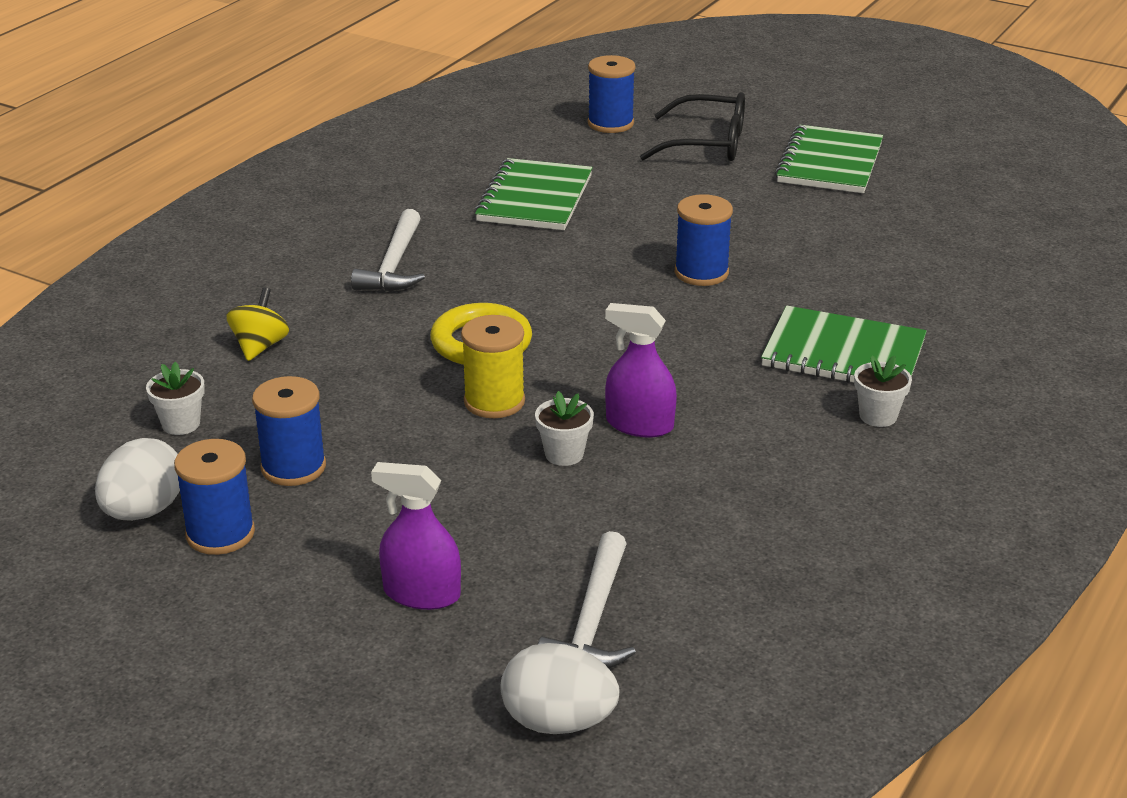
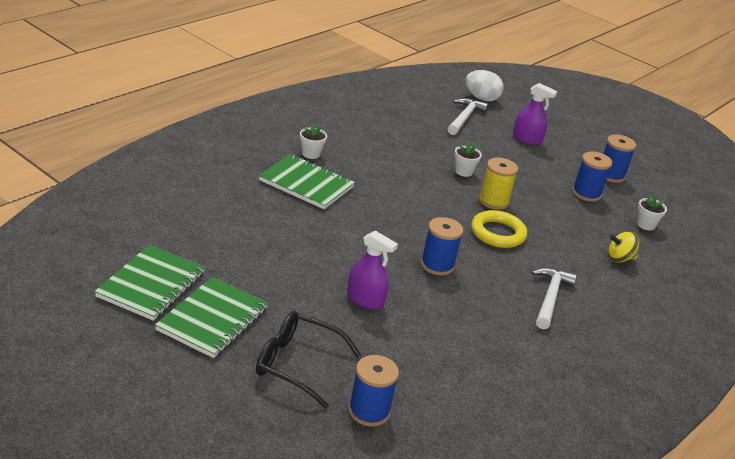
camera: 175 degrees left, 0 degrees up
(144, 511) = (646, 191): white egg -> none
(260, 346) = (619, 258): yellow spinning top -> yellow spinning top turned 60 degrees clockwise
(535, 198) = (451, 335): green notebook -> green notebook (151, 285)
(639, 425) = (425, 175): purple spray bottle -> purple spray bottle (365, 299)
(701, 273) = (358, 248): blue spool -> blue spool (437, 265)

